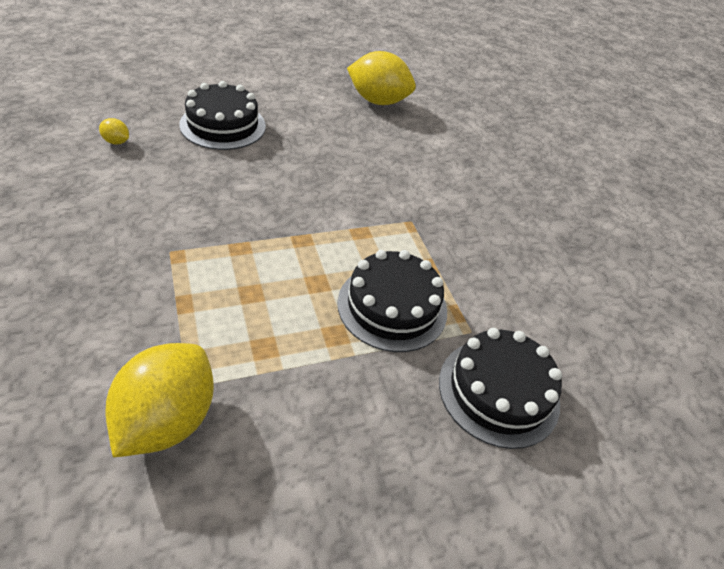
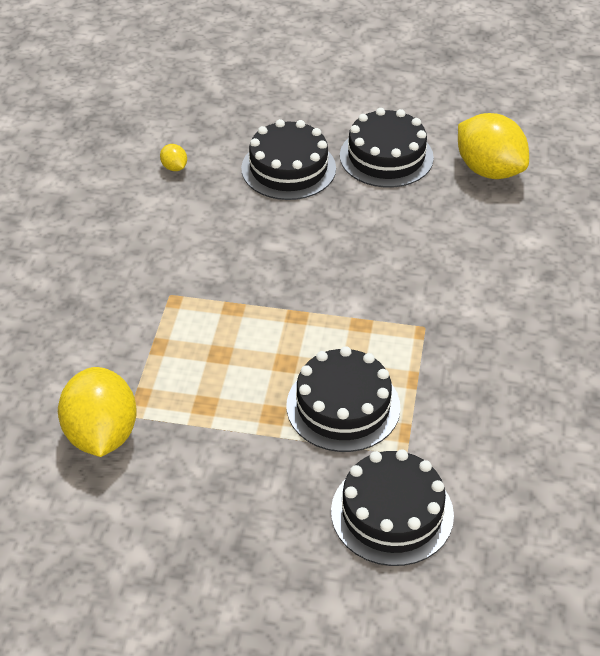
camera: 35 degrees right, 0 degrees up
(167, 420) = (101, 435): yellow lemon -> yellow lemon turned 60 degrees counterclockwise
(297, 104) = (386, 156): none -> black cake

